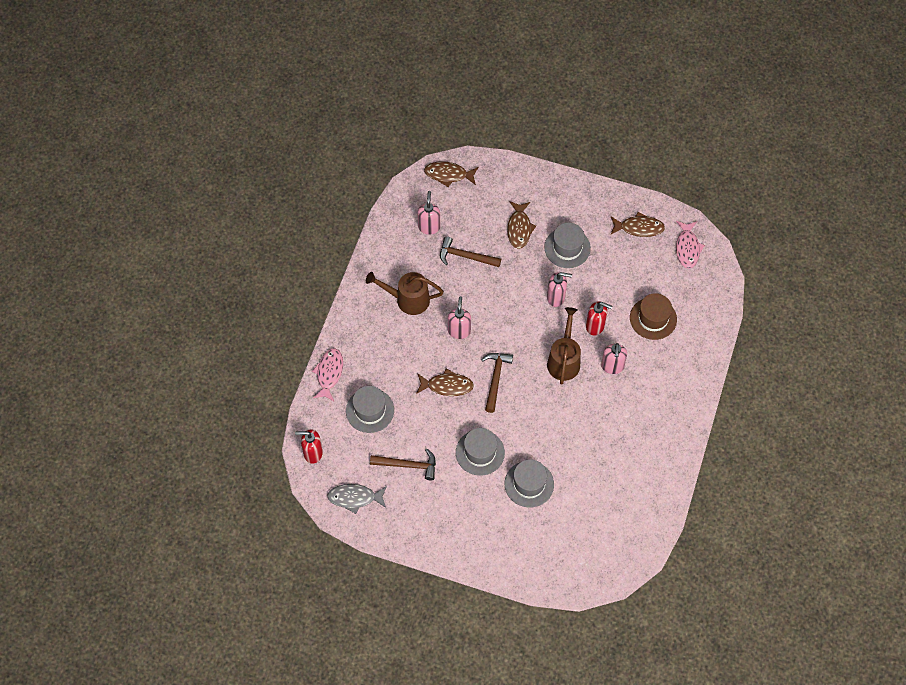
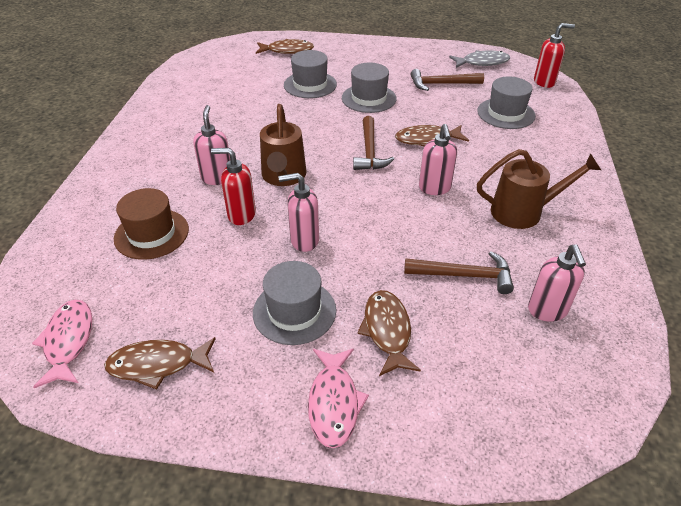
camera: 170 degrees right, 20 degrees down
(329, 373) = (574, 135): pink fish -> pink fish (334, 403)
(448, 175) = (564, 414): brown fish -> brown fish (287, 50)

